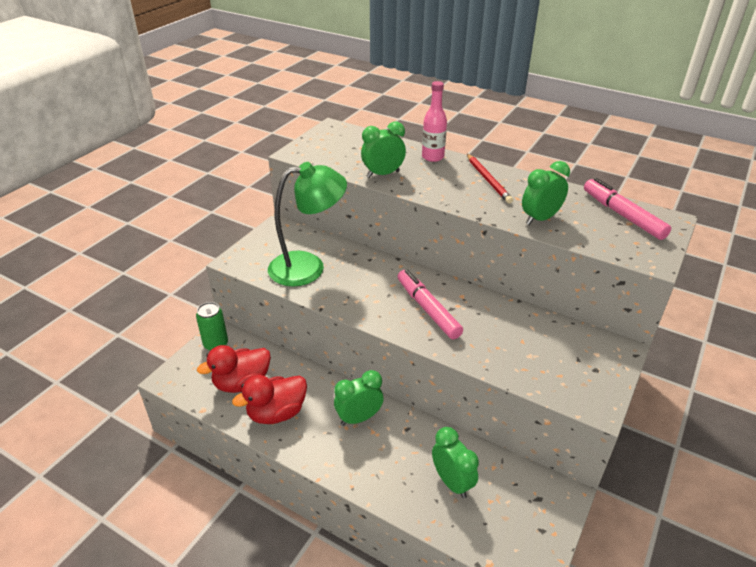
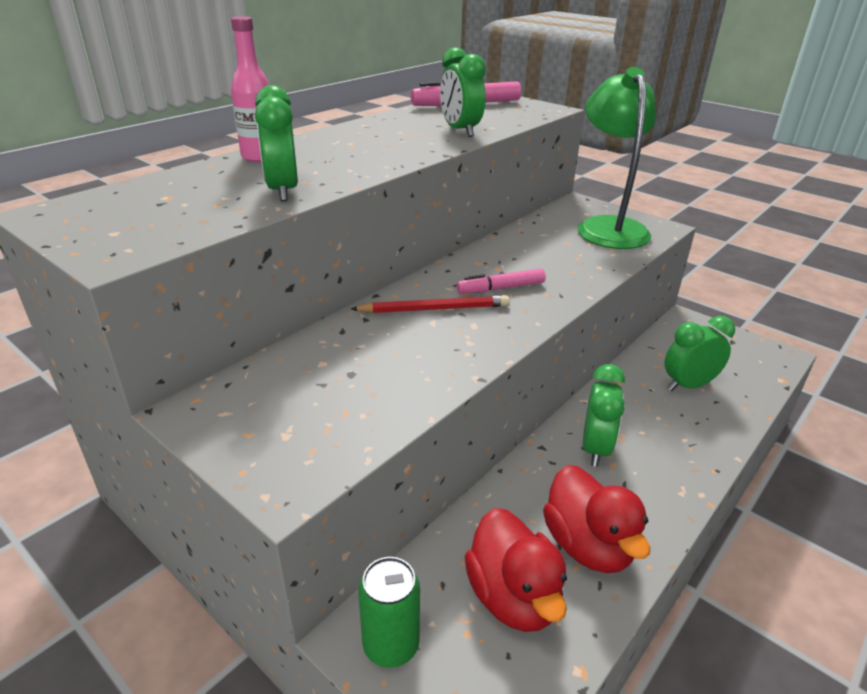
camera: 80 degrees left, 5 degrees down
(308, 267) = (359, 382): green lamp -> green lamp (608, 227)
(359, 418) = (595, 448): green clock -> green clock turned 150 degrees counterclockwise
(428, 309) = (501, 288): pink marker -> pink marker, size x0.64
(488, 180) = (354, 139): red pencil -> red pencil (434, 309)

